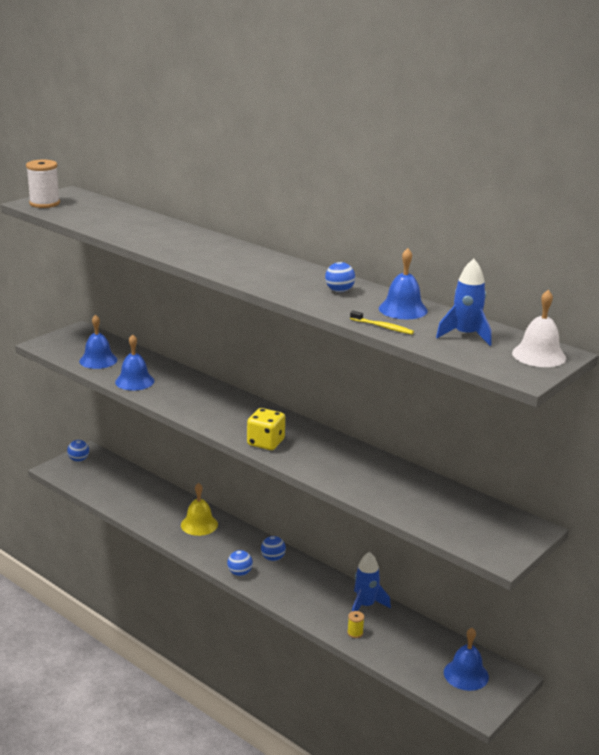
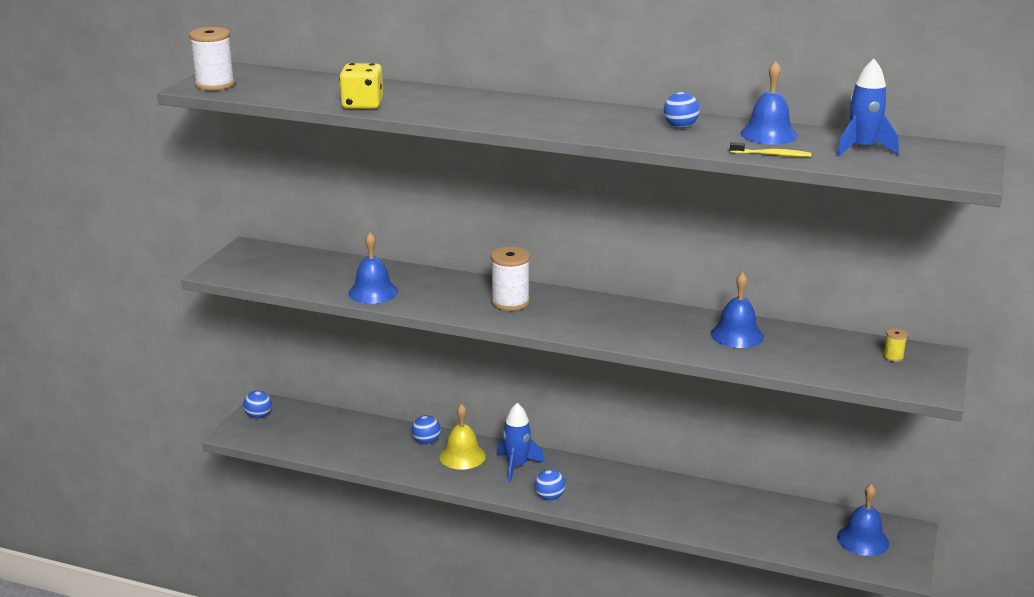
camera: 20 degrees left, 0 degrees up
(98, 360) = (305, 277): blue bell -> blue bell (737, 335)
(226, 409) = (510, 302): none -> white spool
(266, 442) = (588, 328): yellow dice -> yellow dice (362, 105)
(273, 558) = (574, 473): blue ball -> blue ball (426, 442)
(355, 633) = (721, 528): yellow spool -> yellow spool (893, 357)
(365, 605) = (710, 497): blue rocket -> blue rocket (517, 466)
(539, 355) = (954, 156): white bell -> none

